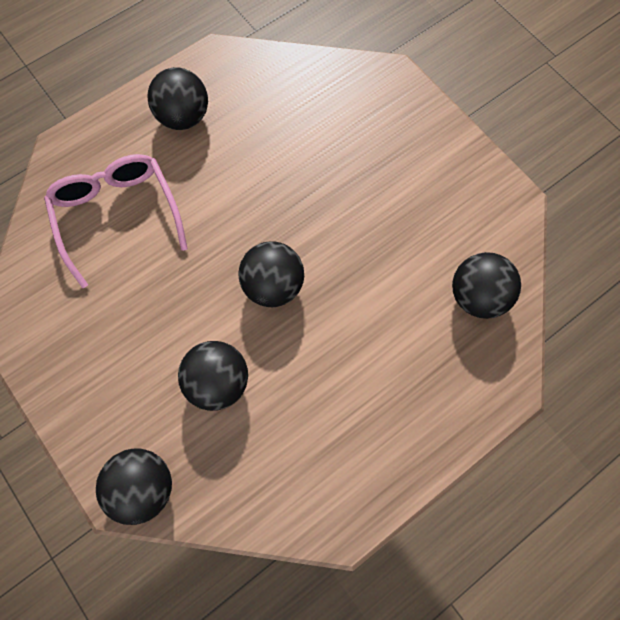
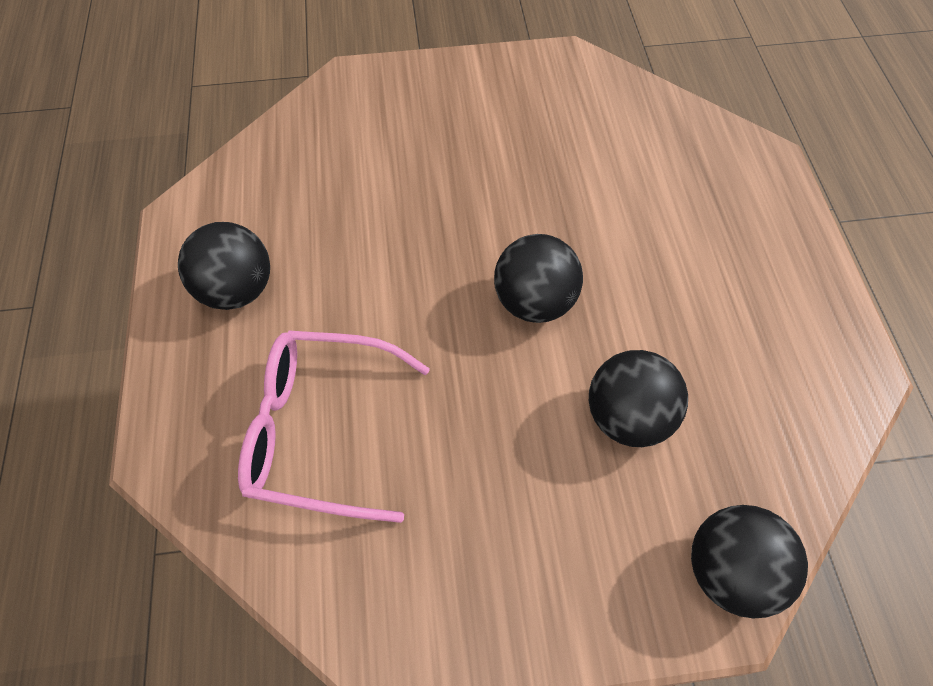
camera: 60 degrees left, 10 degrees down
(477, 296) = (655, 133): black ball -> none

